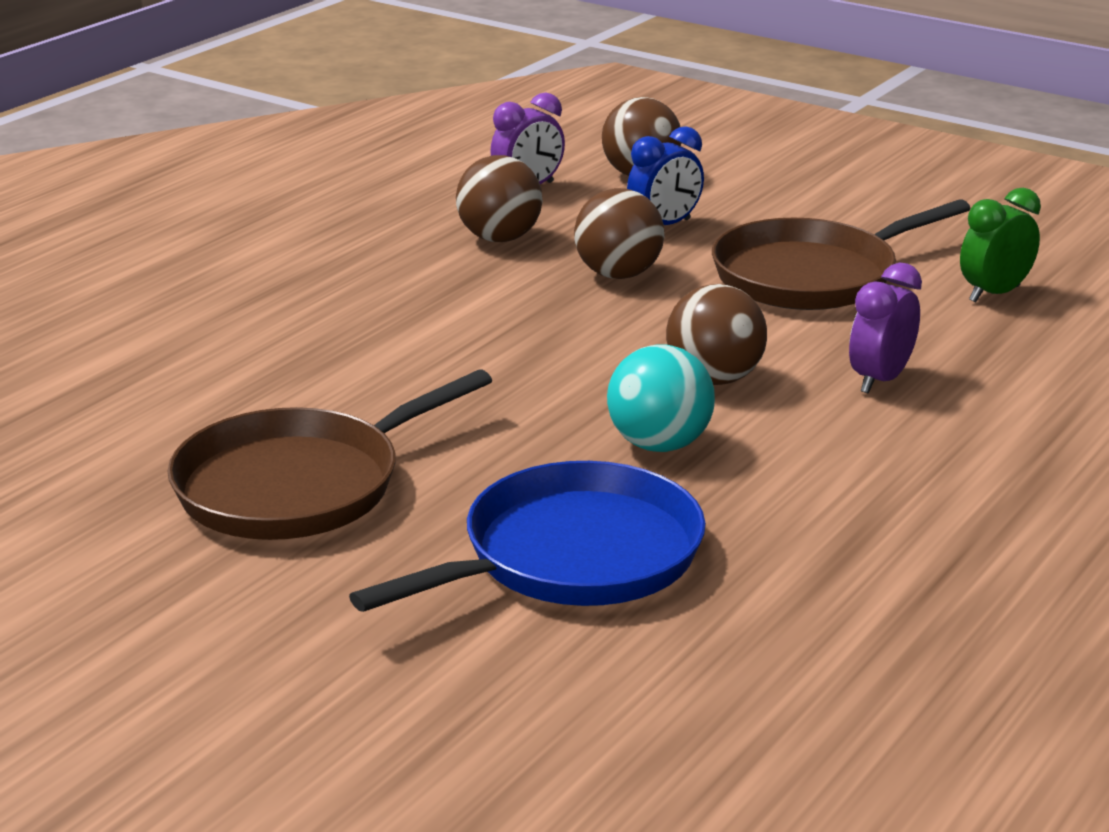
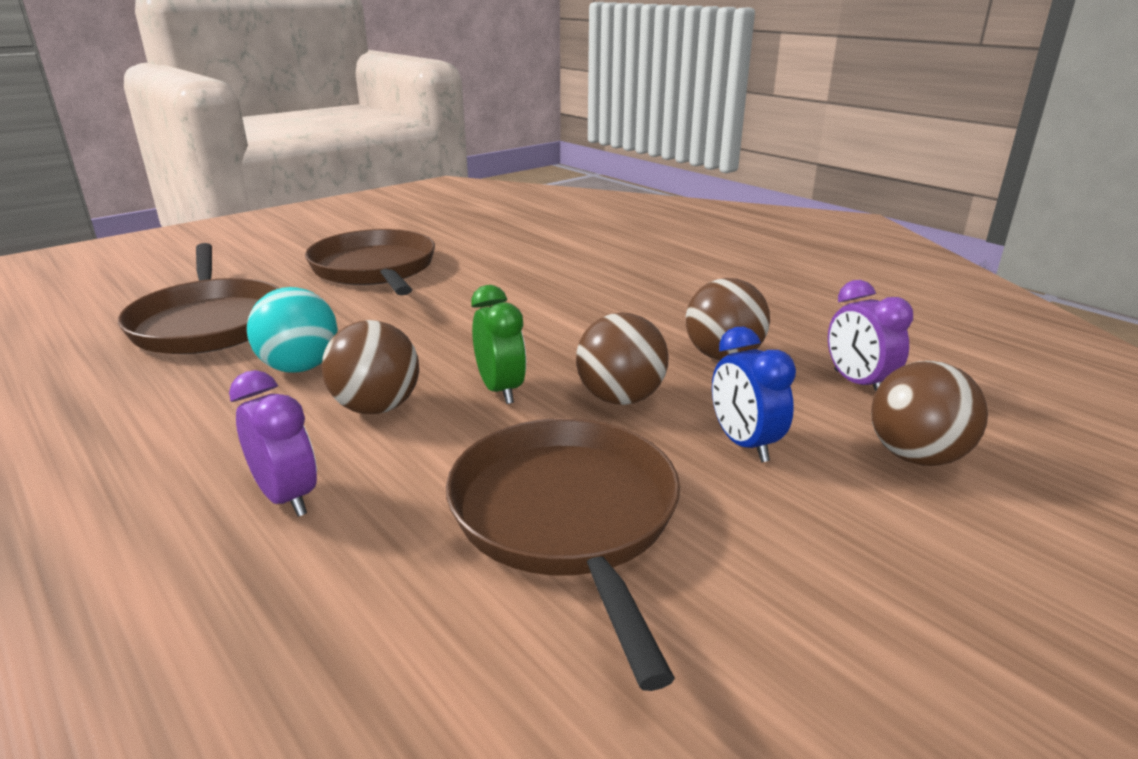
camera: 105 degrees right, 0 degrees up
(572, 556) = (209, 323): blue pan -> brown pan
(994, 294) = (421, 685): green clock -> green clock (500, 390)

